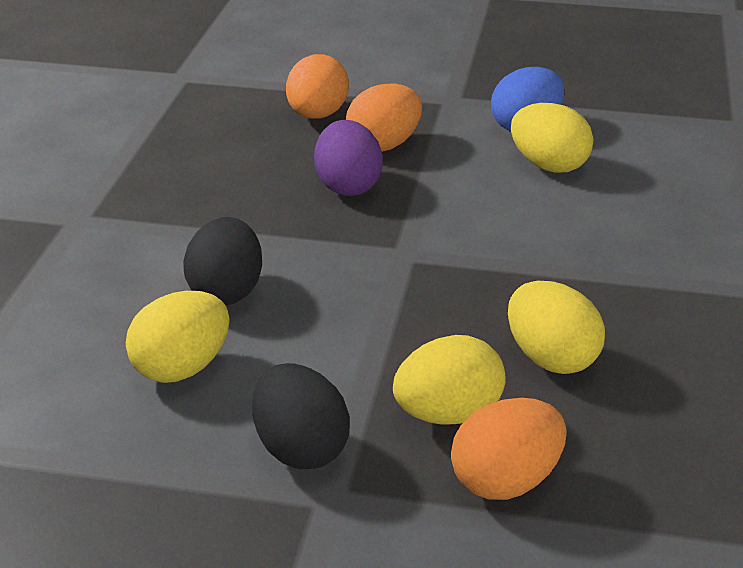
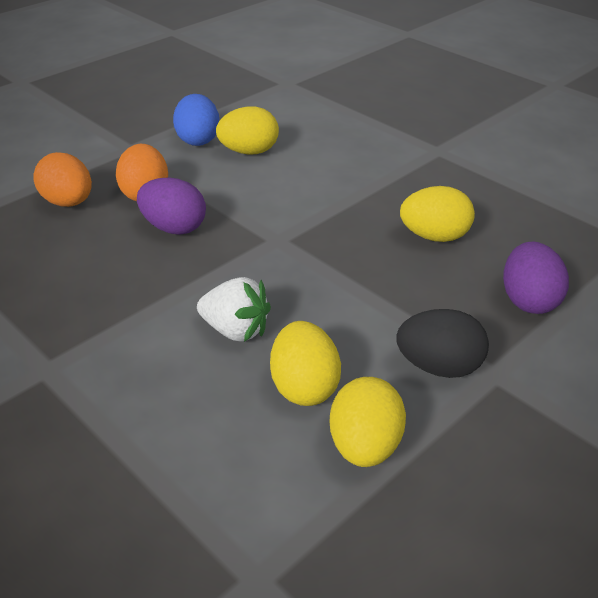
camera: 55 degrees left, 5 degrees up
(226, 292) = (236, 330): black egg -> white strawberry
(448, 414) = (453, 294): yellow egg -> yellow egg (365, 446)
(506, 481) = (528, 300): orange egg -> purple egg

